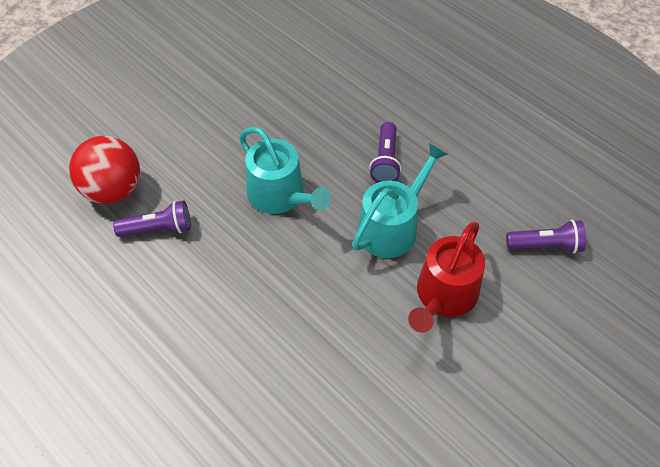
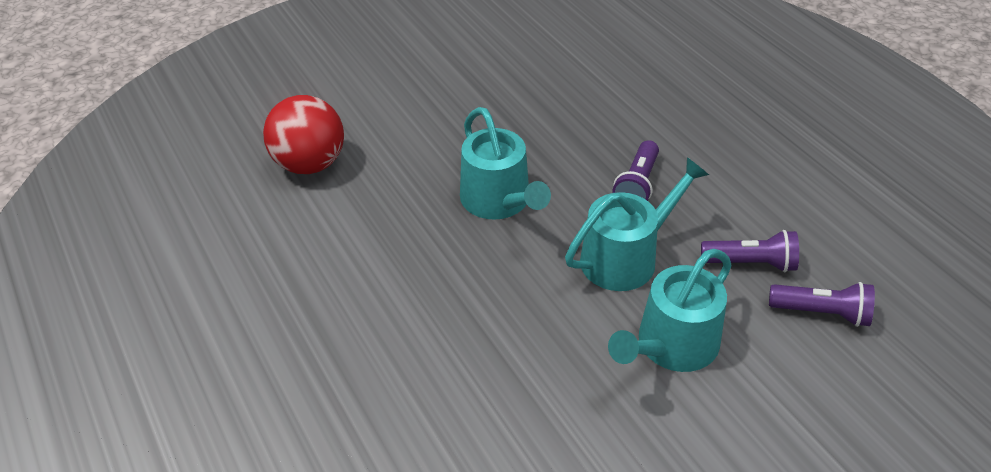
camera: 15 degrees right, 10 degrees down
(158, 229) = (347, 211): purple flashlight -> purple flashlight (751, 263)
(444, 296) = (672, 345): red watering can -> turquoise watering can

